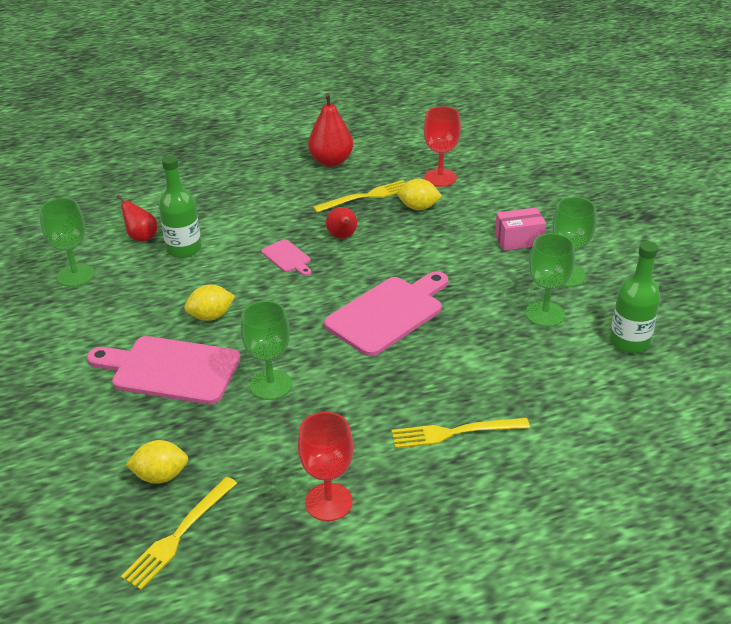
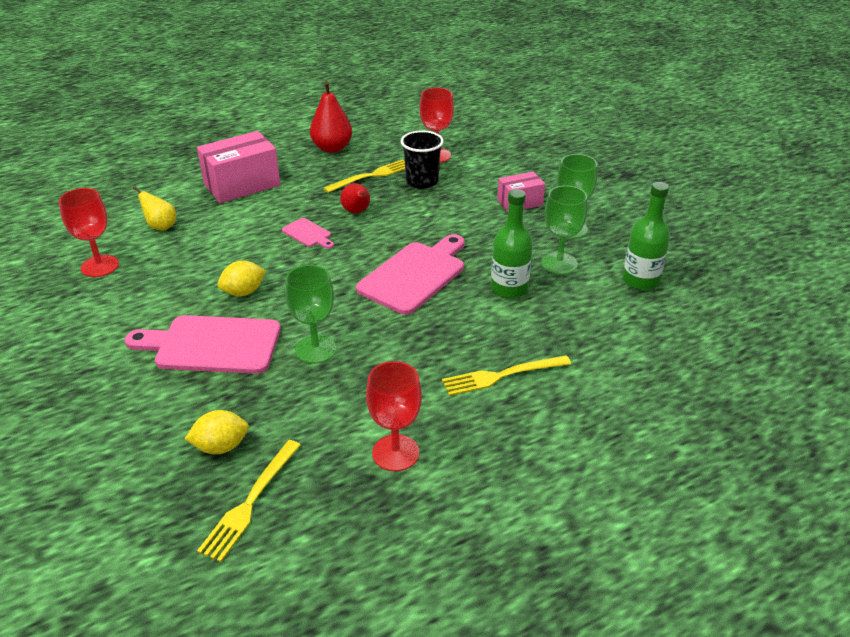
camera: 10 degrees left, 0 degrees up
(75, 275) = (100, 266): green goblet -> red goblet
(141, 237) = (161, 226): red pear -> yellow pear
(184, 249) = (205, 234): green bottle -> green bottle (509, 288)
(230, 197) = (242, 185): none -> pink box
(418, 207) = (422, 181): yellow lemon -> black cup

